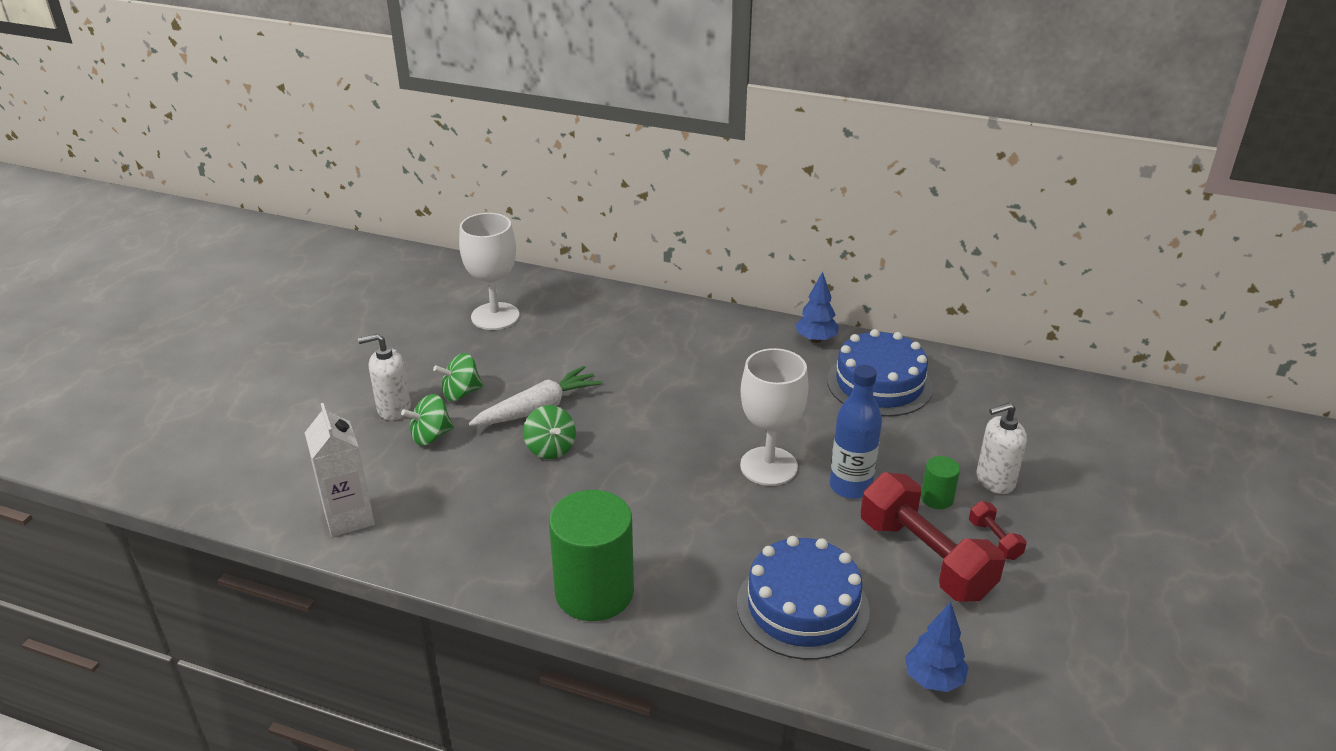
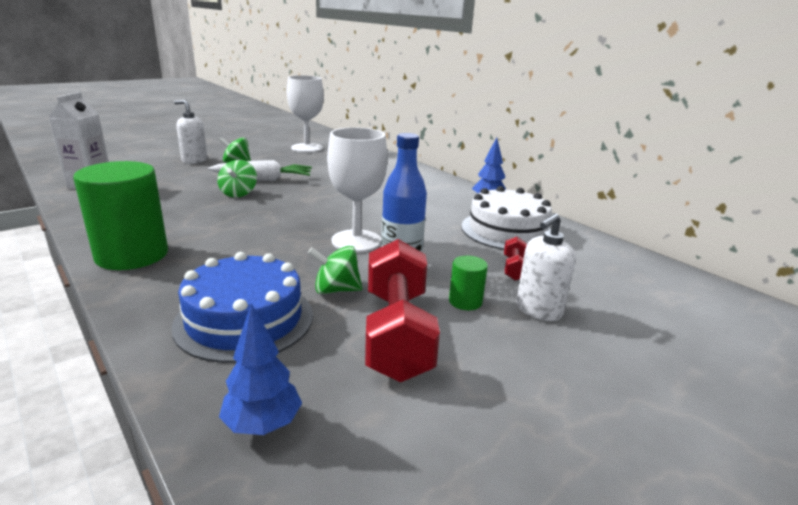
camera: 30 degrees right, 10 degrees down
(431, 436) = (190, 172): green spinning top -> green spinning top (336, 290)
(879, 384) = (507, 230): blue cake -> white cake
(994, 540) = (483, 348): red dumbbell -> red dumbbell (514, 268)
(995, 480) = (538, 310): white soap dispenser -> white soap dispenser turned 60 degrees counterclockwise

